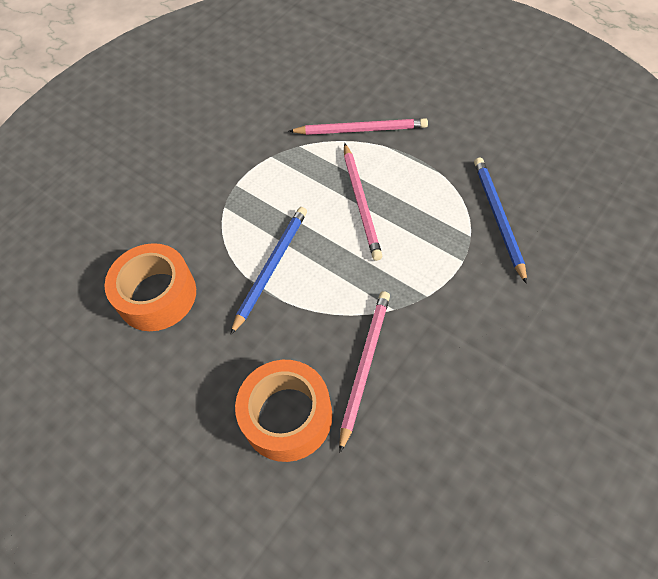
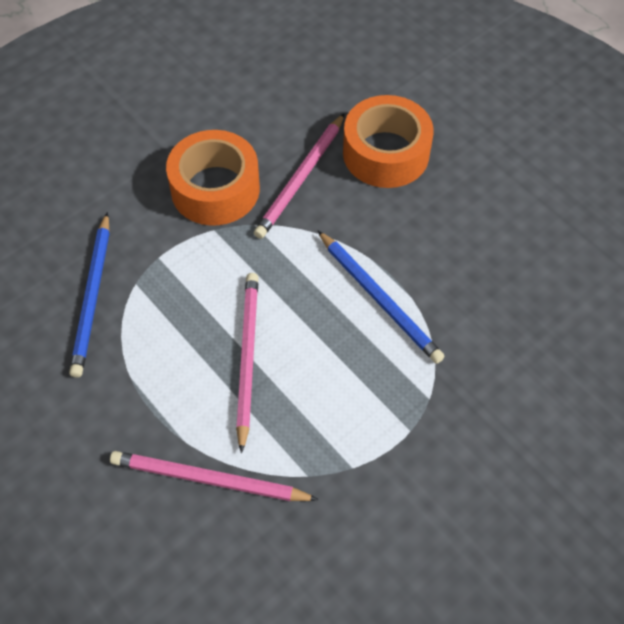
camera: 175 degrees left, 0 degrees up
(157, 295) = (518, 297): orange tape -> orange tape (215, 189)
(271, 268) = (379, 298): blue pencil -> blue pencil turned 75 degrees counterclockwise

